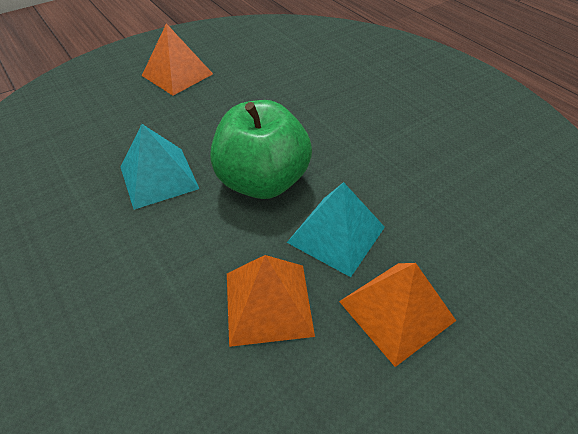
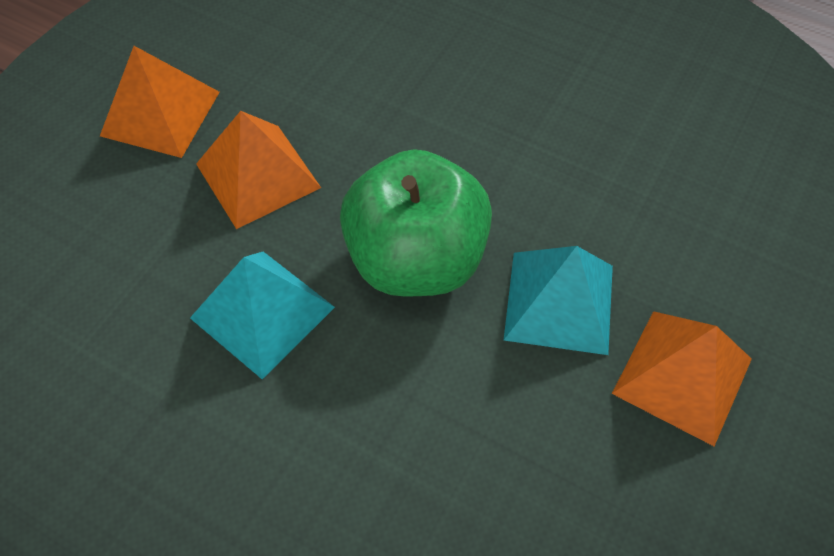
camera: 25 degrees left, 10 degrees up
(268, 303) = (530, 434): orange pyramid -> orange pyramid (257, 175)

